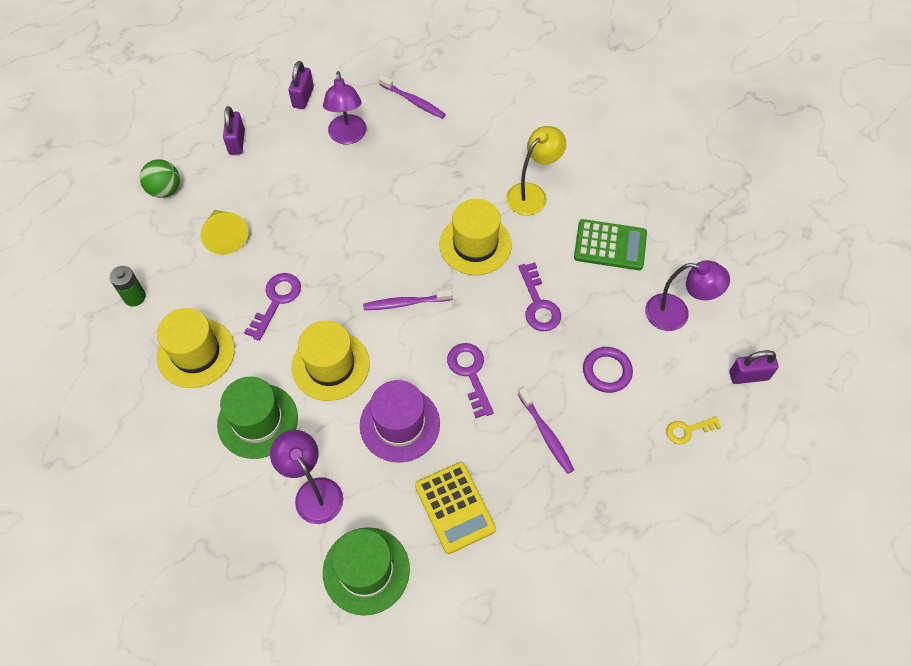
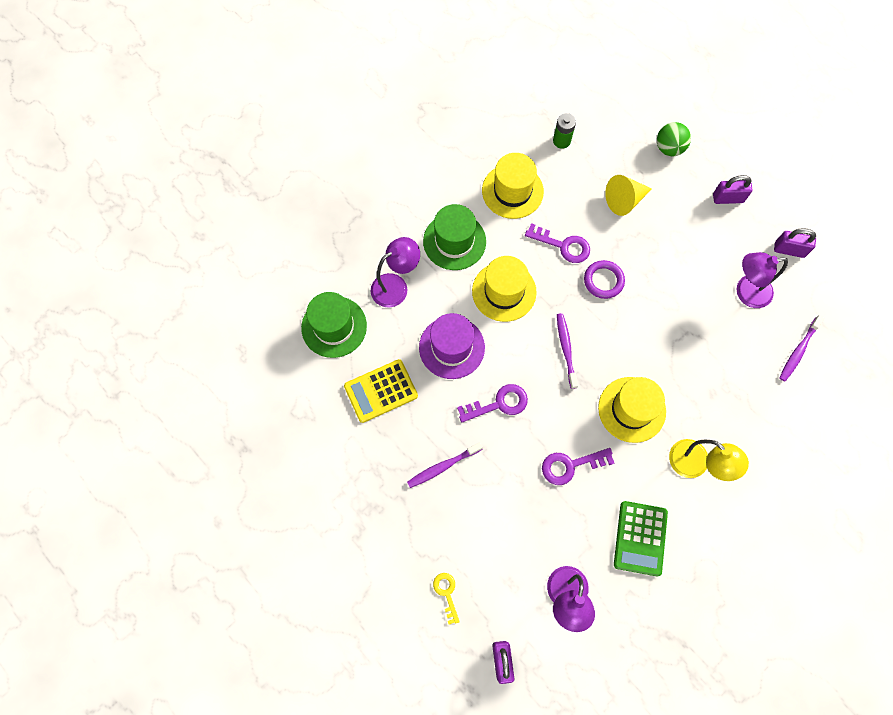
camera: 90 degrees right, 10 degrees up
(607, 371) = (503, 524): purple ring -> purple ring (603, 281)

